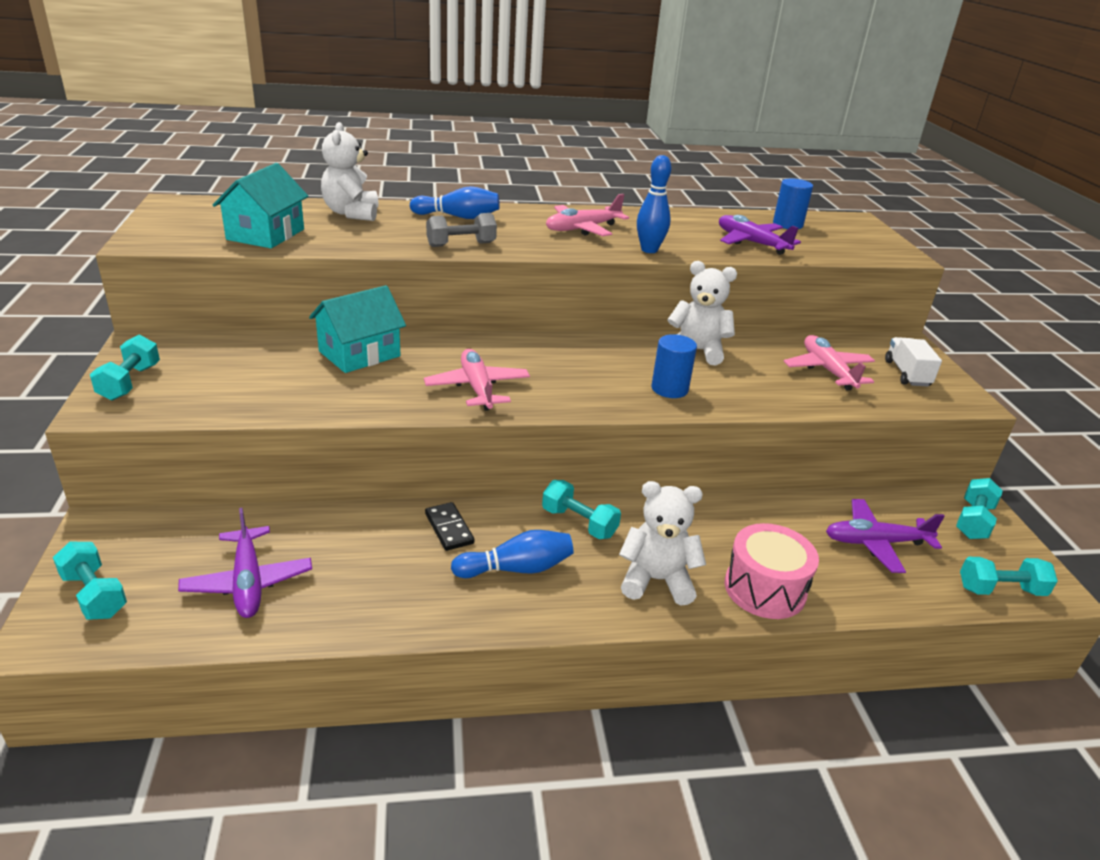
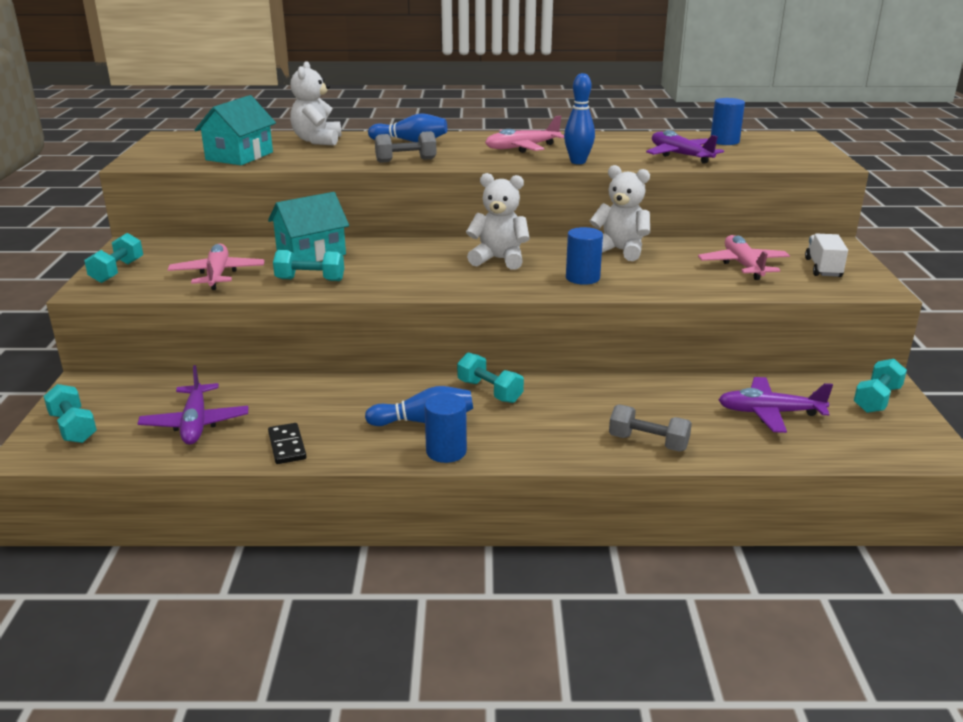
camera: 10 degrees right, 5 degrees down
(449, 528) = (372, 392): black domino -> black domino (287, 446)
(477, 388) = (407, 276): pink plane -> pink plane (217, 275)
(550, 611) = (446, 451): none -> blue cylinder
(656, 580) = (548, 433): white teddy bear -> white teddy bear (499, 259)
(765, 589) = (648, 442): pink drum -> grey dumbbell
(1000, 590) = (883, 451): turquoise dumbbell -> turquoise dumbbell (310, 280)

